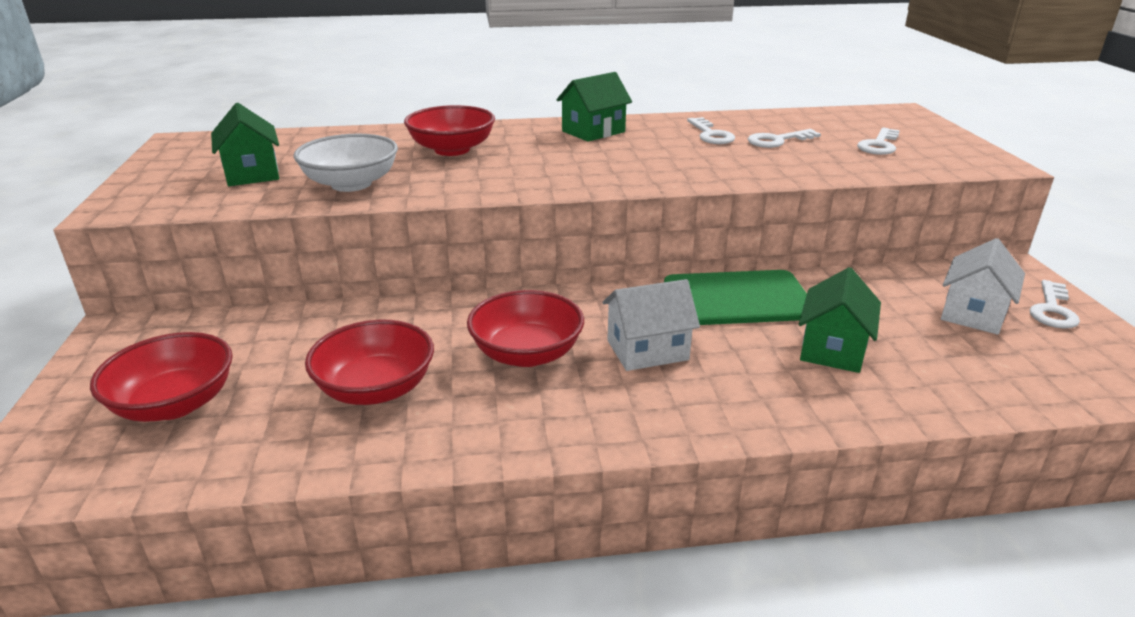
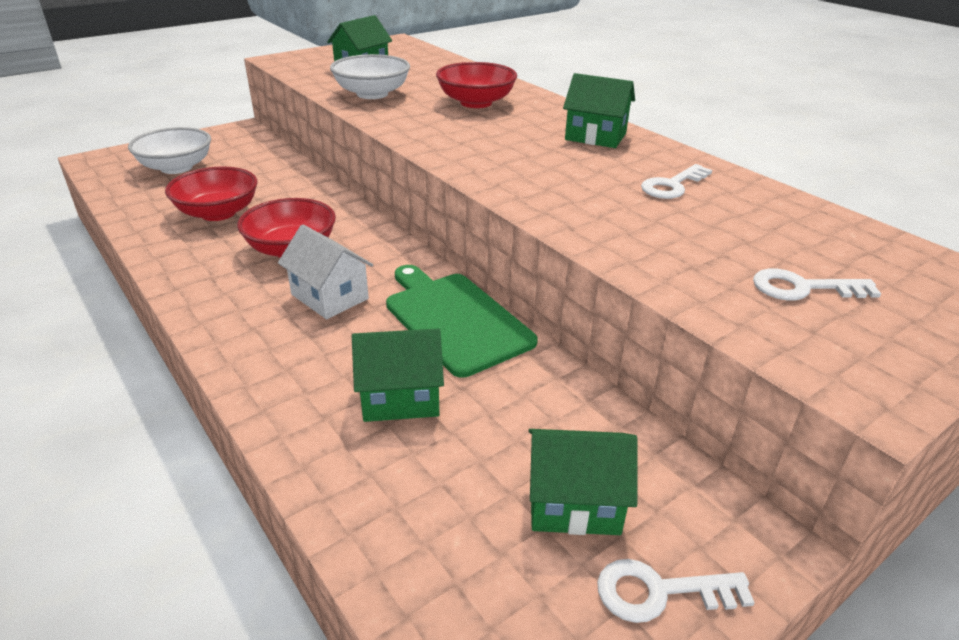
camera: 60 degrees right, 5 degrees up
(175, 404) = (176, 167): red bowl -> white bowl
(777, 140) = (711, 222): white key -> none
(973, 313) = (574, 503): white house -> green house

